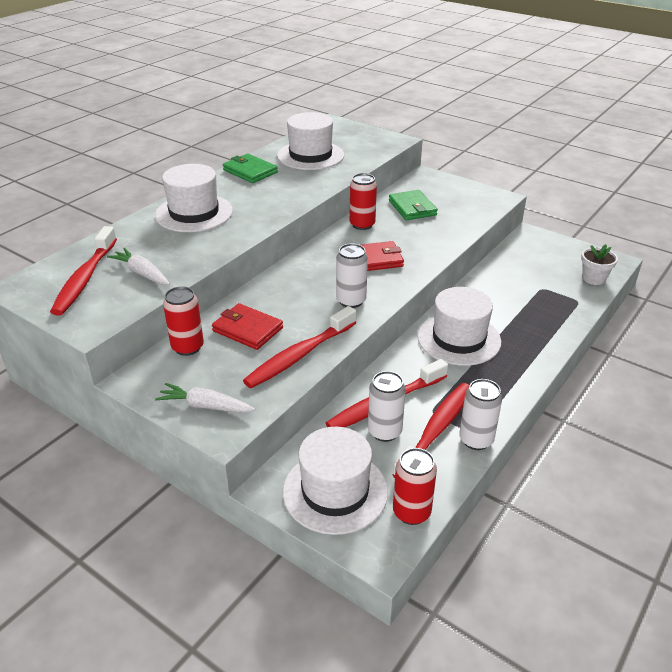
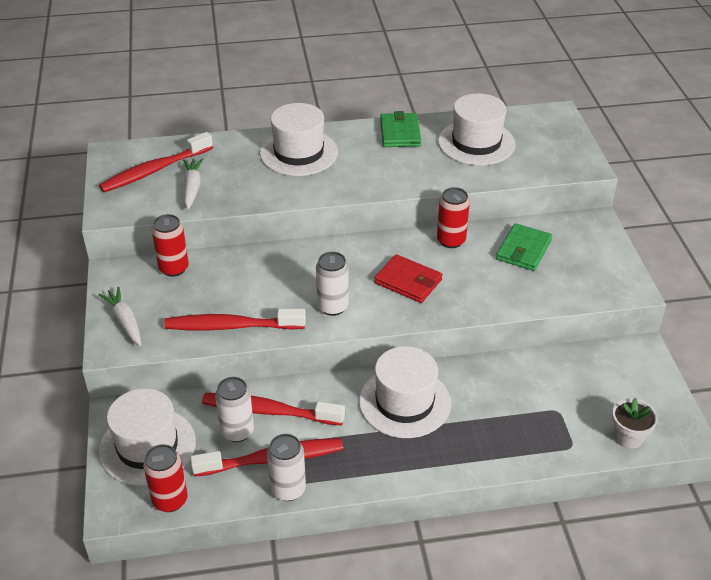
camera: 45 degrees right, 5 degrees up
(247, 329) = (228, 281): red wallet -> none

